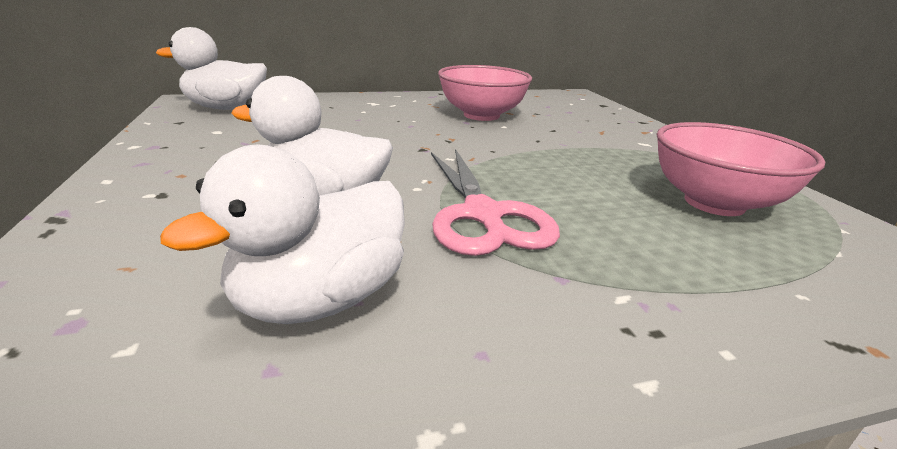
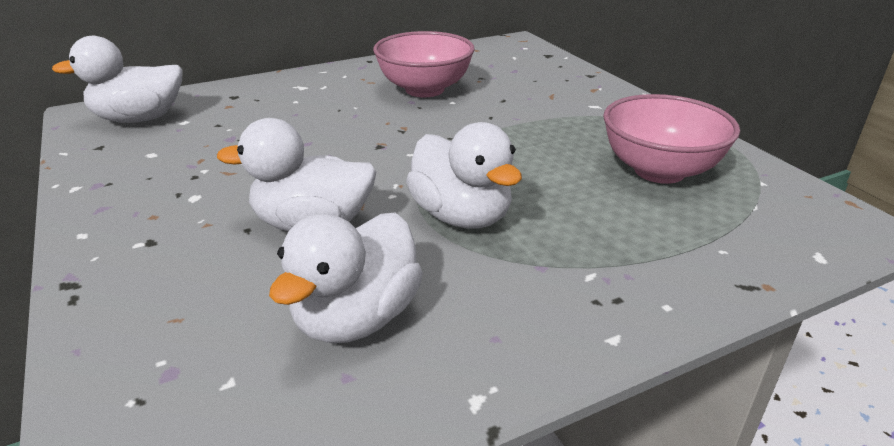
camera: 10 degrees left, 5 degrees up
(482, 215) = (461, 216): pink scissors -> white duck

